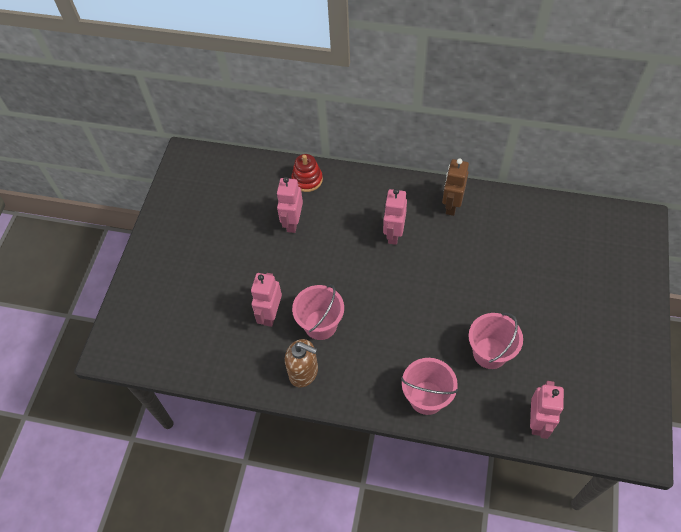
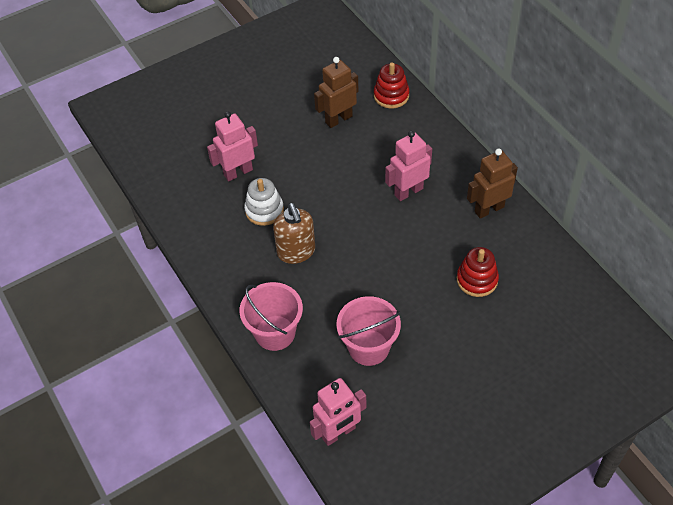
camera: 45 degrees right, 5 degrees down
(292, 222) = (338, 119): pink robot -> brown robot
(304, 372) = (210, 233): brown soap dispenser -> brown soap dispenser (296, 252)
(320, 325) = (264, 210): pink bucket -> white stacking toy
(497, 255) = (477, 280): none -> red stacking toy

